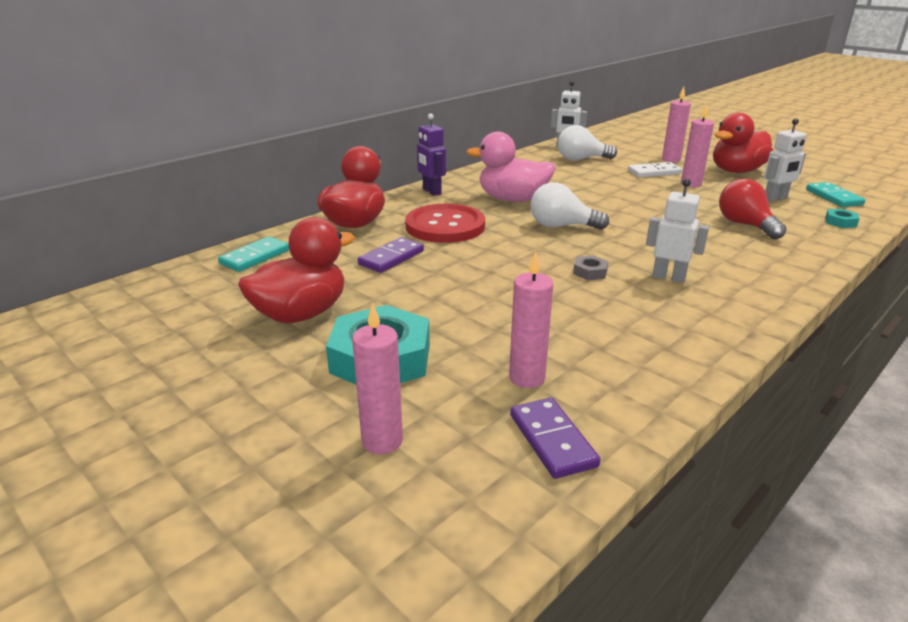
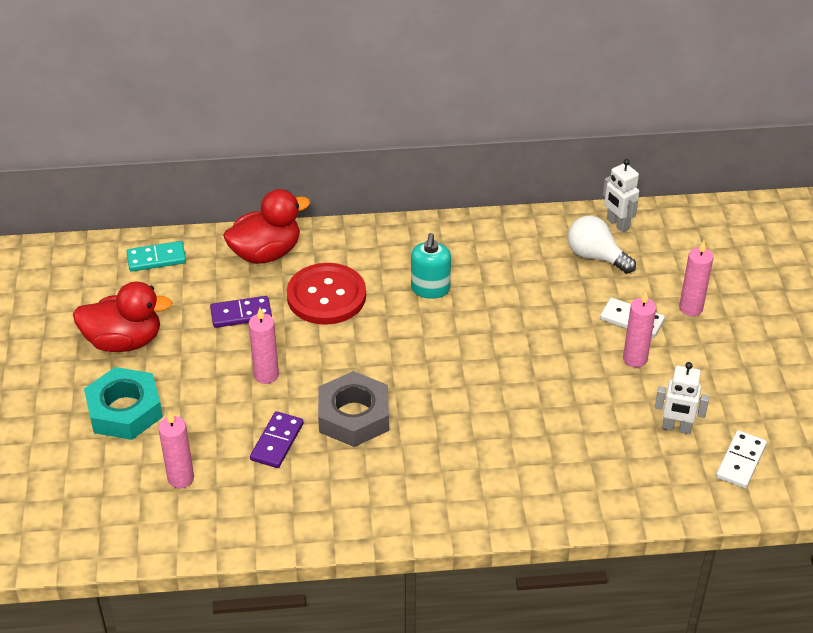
camera: 40 degrees right, 15 degrees up
(382, 441) = (62, 469): pink candle -> pink candle (266, 375)
(431, 192) = (379, 237): purple robot -> none
(512, 199) = (430, 289): pink duck -> turquoise soap dispenser
(552, 440) = (137, 526): purple domino -> purple domino (277, 442)
(561, 226) = (415, 350): white light bulb -> none
(590, 272) = (353, 416): grey nut -> grey nut, size x2.37
(668, 277) = (400, 457): white robot -> none
(736, 171) = (723, 366): red duck -> none
(745, 225) = (573, 442): red light bulb -> none
(833, 197) = (741, 461): turquoise domino -> white domino
(840, 222) = (669, 493): turquoise nut -> none

